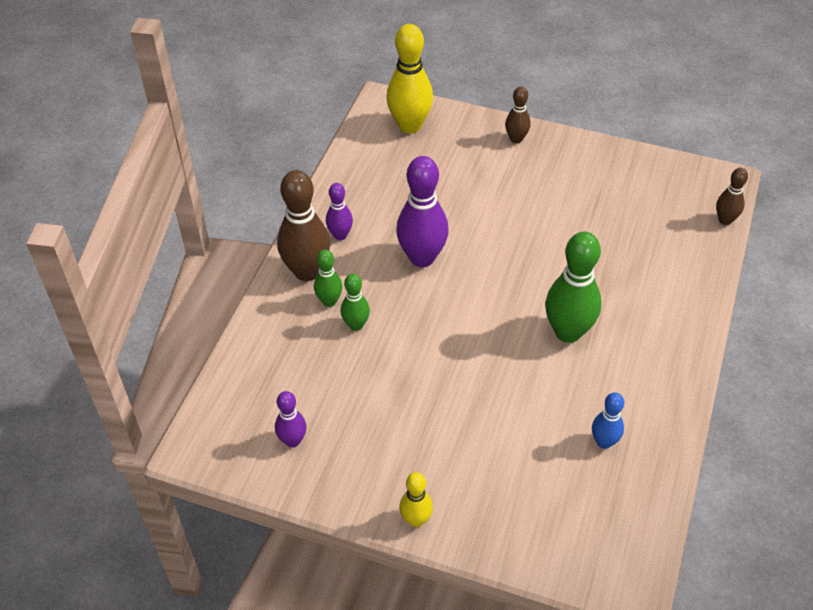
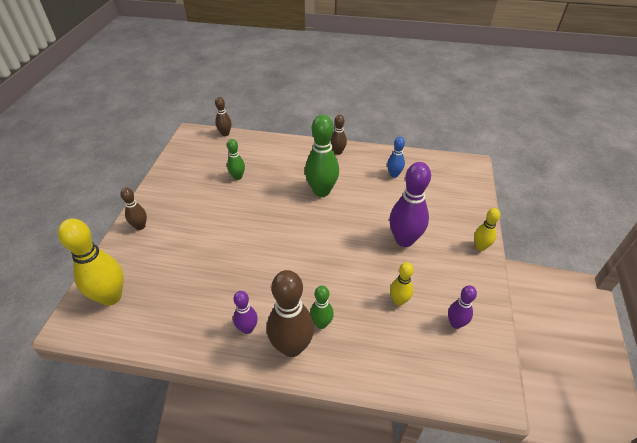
camera: 100 degrees left, 5 degrees down
(342, 386) = (399, 301): none -> yellow bowling pin
(356, 325) = (341, 301): green bowling pin -> green bowling pin (237, 177)
(422, 258) = (268, 269): purple bowling pin -> purple bowling pin (404, 240)
(672, 369) = (338, 152): none -> brown bowling pin

